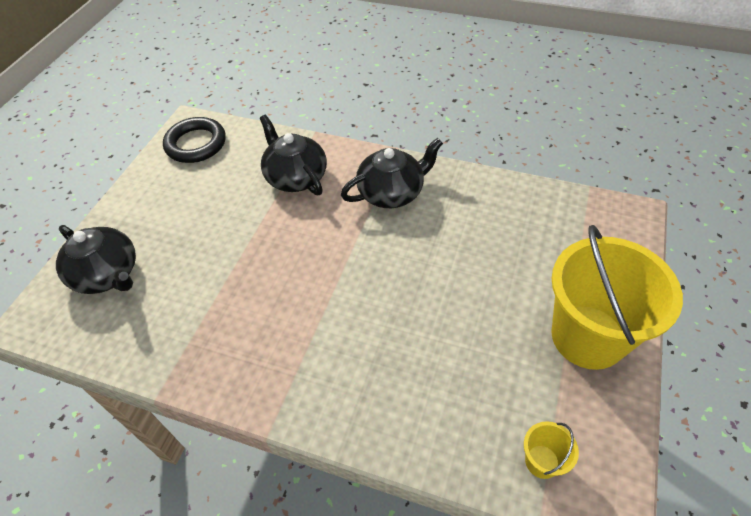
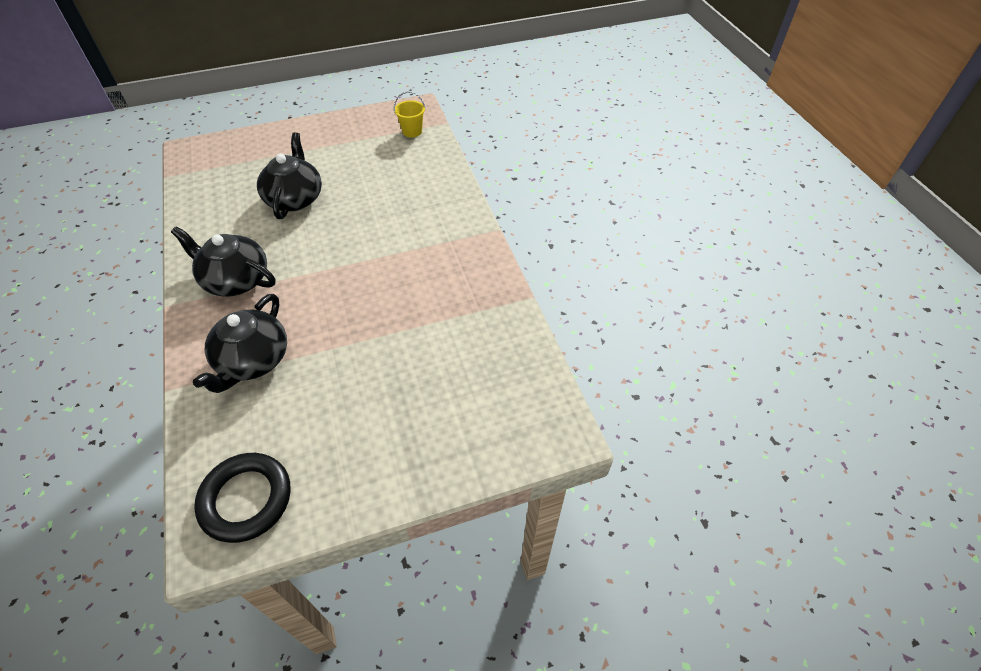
camera: 130 degrees left, 0 degrees up
(107, 274) = (474, 419): black teapot -> black teapot (295, 198)
(588, 336) = (317, 139): yellow bucket -> none

